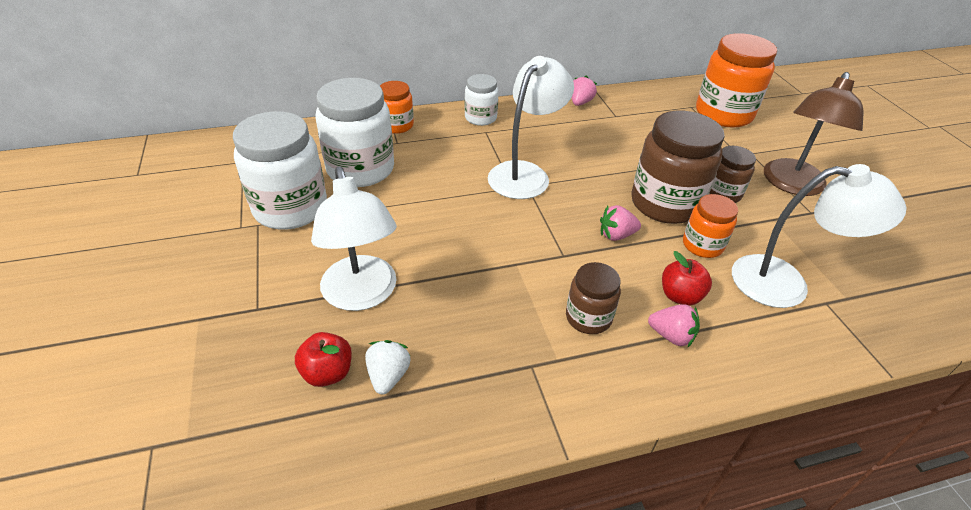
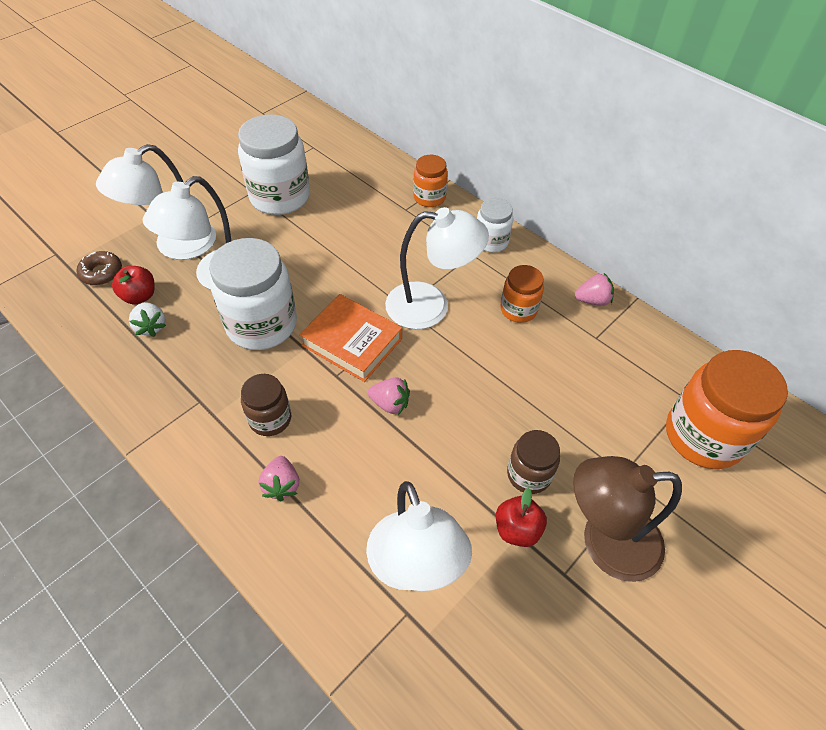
camera: 60 degrees right, 10 degrees up
(247, 401) = (101, 273): none -> brown donut
(274, 314) = (174, 246): none -> white lamp
(360, 169) = (353, 207): white jar -> white jar (262, 325)
(388, 376) = (151, 327): white strawberry -> white strawberry turned 90 degrees clockwise
(531, 231) = (352, 342): none -> orange book
(616, 235) = (390, 403): pink strawberry -> pink strawberry turned 150 degrees clockwise
(665, 203) = (469, 427): brown jar -> none
(680, 296) = (337, 478): red apple -> red apple (517, 529)
(702, 245) = (424, 478): orange jar -> orange jar (518, 309)

